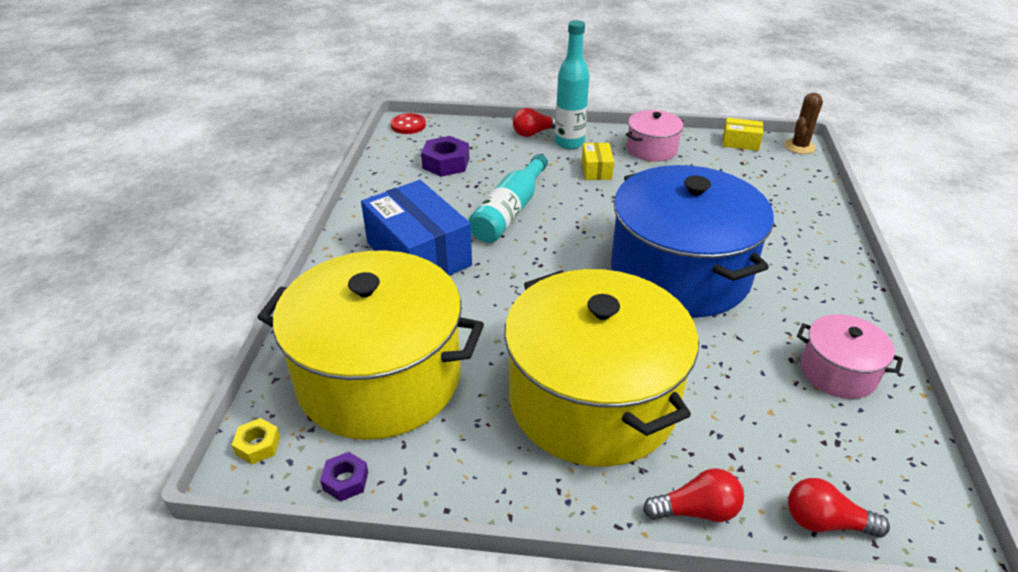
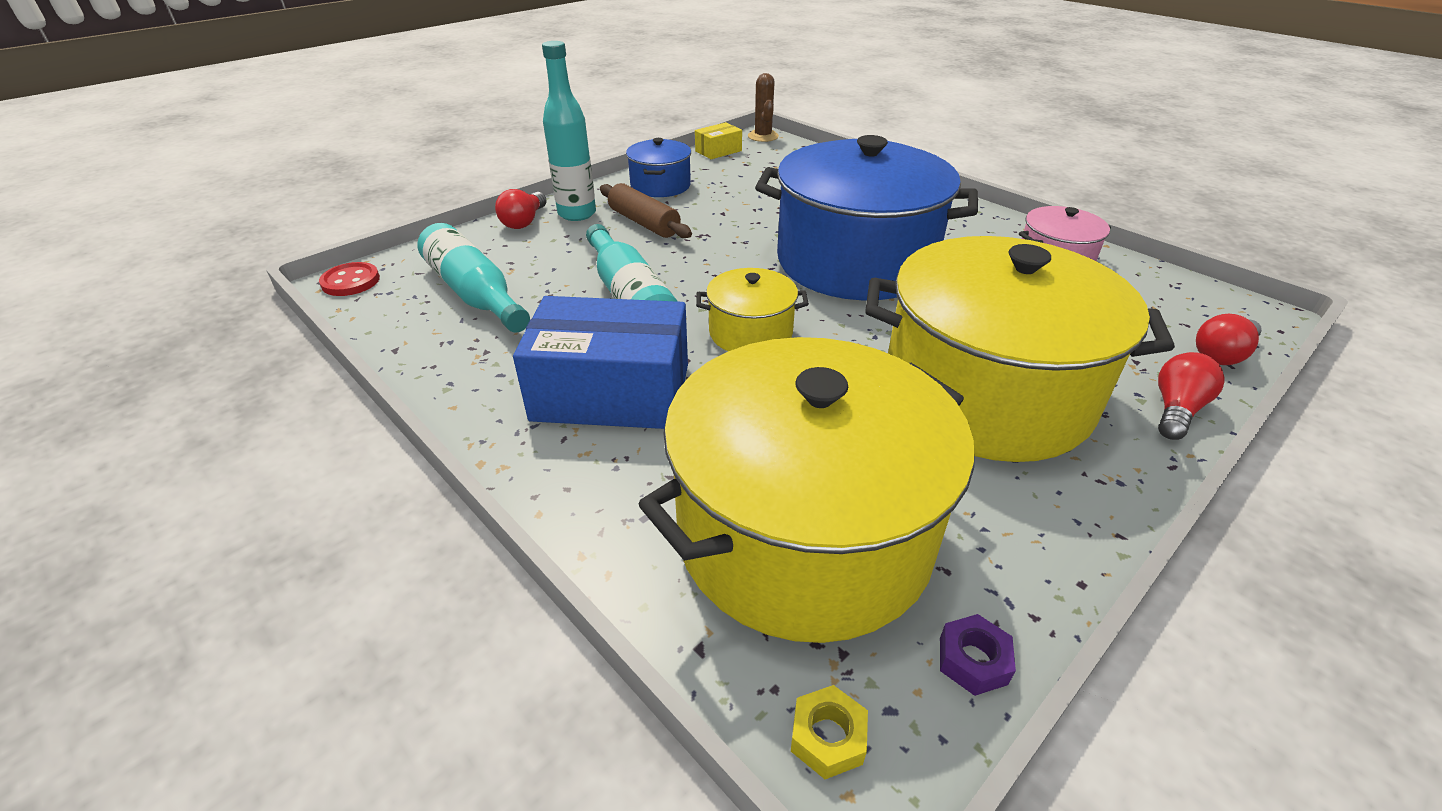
camera: 50 degrees left, 0 degrees up
(446, 163) = (475, 293): purple nut -> turquoise bottle
(533, 271) = (750, 332): none -> yellow pot
(596, 170) = (644, 223): yellow box -> brown rolling pin
(652, 149) = (660, 186): pink pot -> blue pot

